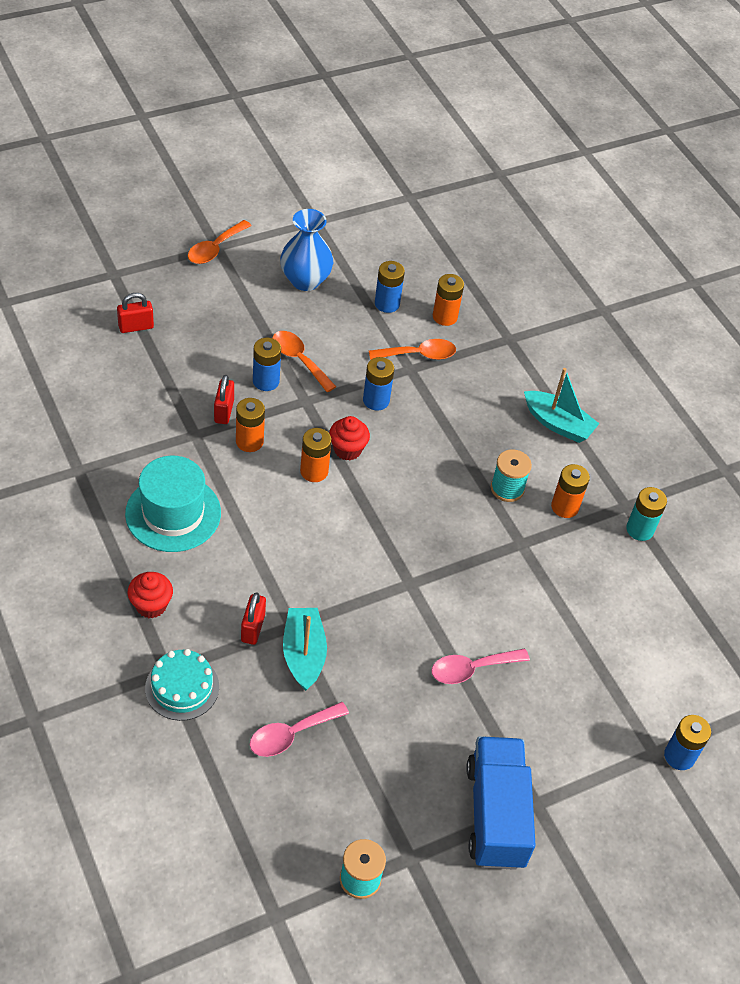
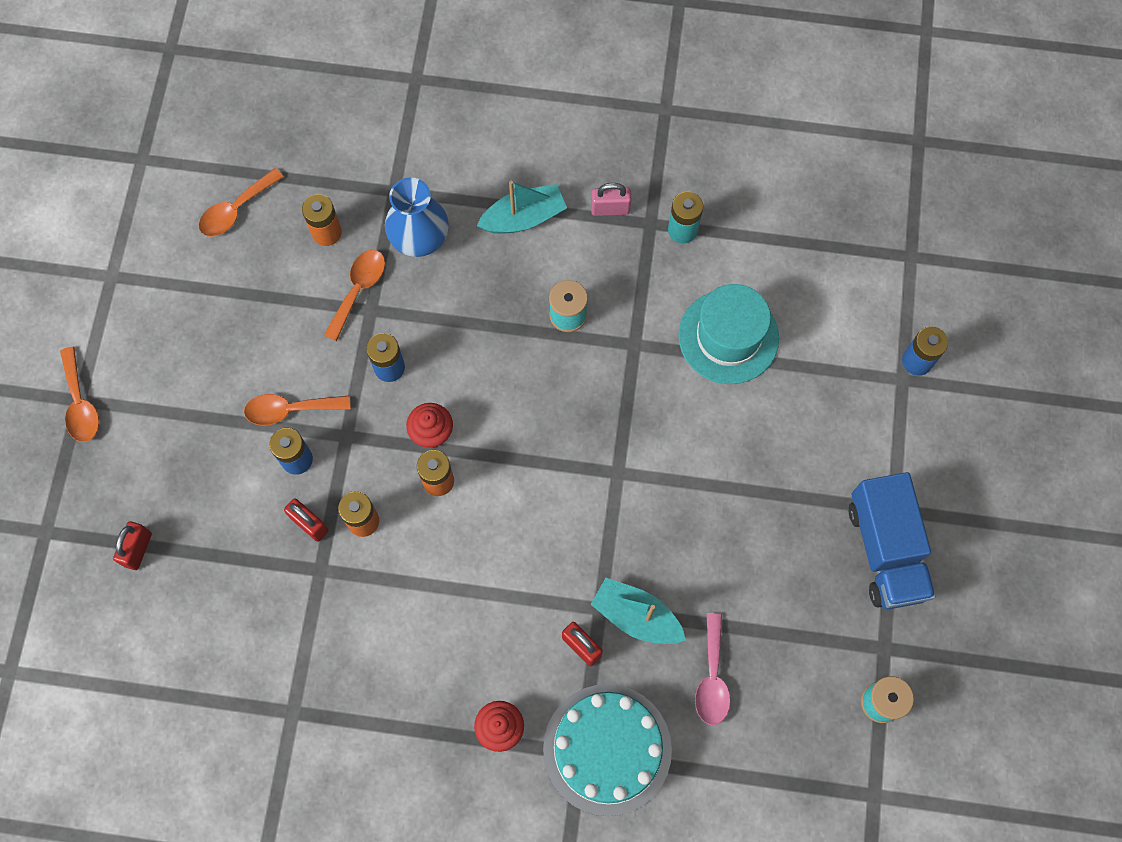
camera: 50 degrees left, 20 degrees up
(173, 513) = (405, 646): turquoise hat -> turquoise hat (728, 337)
(182, 687) = (607, 749): turquoise cake -> turquoise cake, size x1.64
(305, 280) = (188, 338): blue vase -> blue vase (420, 239)
(387, 304) = (273, 277): blue battery -> none
(418, 261) = (236, 210): none -> orange spoon
(471, 669) = (737, 476): pink spoon -> none
(495, 814) = (885, 550): blue truck -> blue truck turned 135 degrees counterclockwise
(564, 507) = (619, 278): orange battery -> none
(613, 474) = (610, 209): none -> pink padlock

